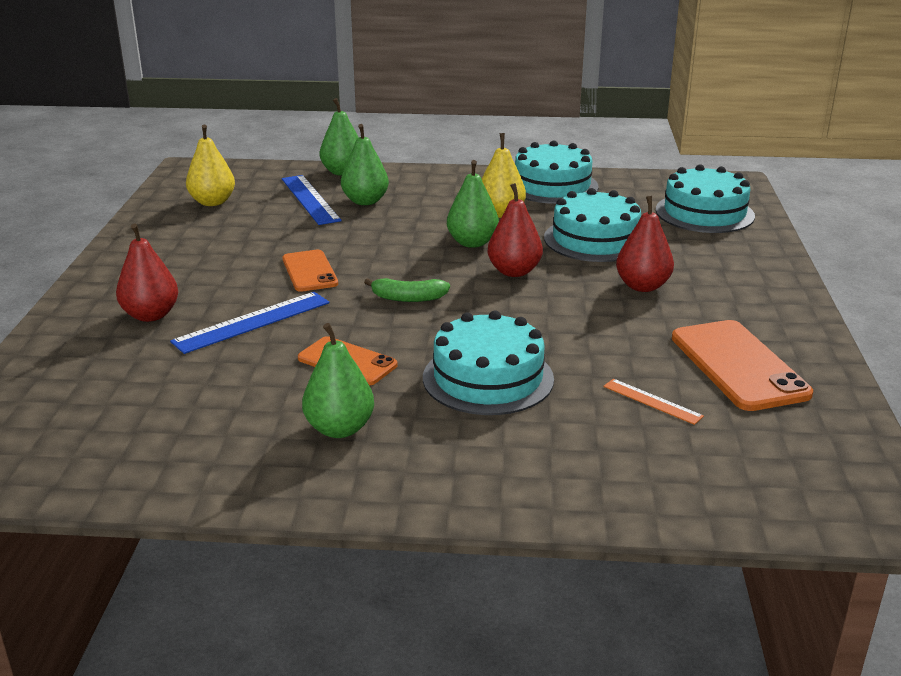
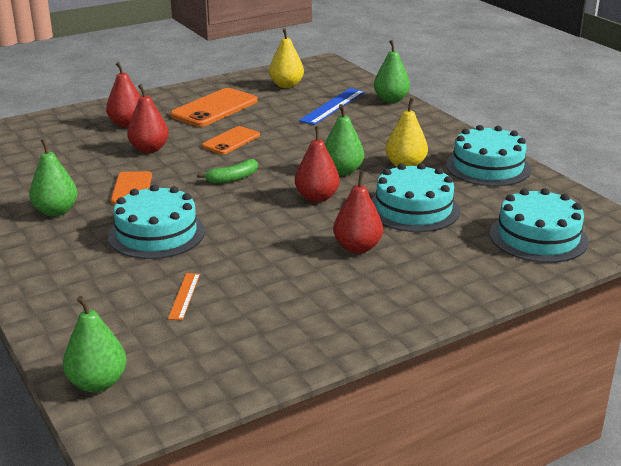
camera: 55 degrees right, 0 degrees up
(252, 322) = (149, 149): blue ruler -> red pear
(365, 201) = (355, 121): green pear -> green pear (97, 383)
(408, 298) = (232, 178): green banana -> green banana turned 90 degrees counterclockwise
(738, 365) = (274, 316): orange phone -> orange phone (214, 108)

